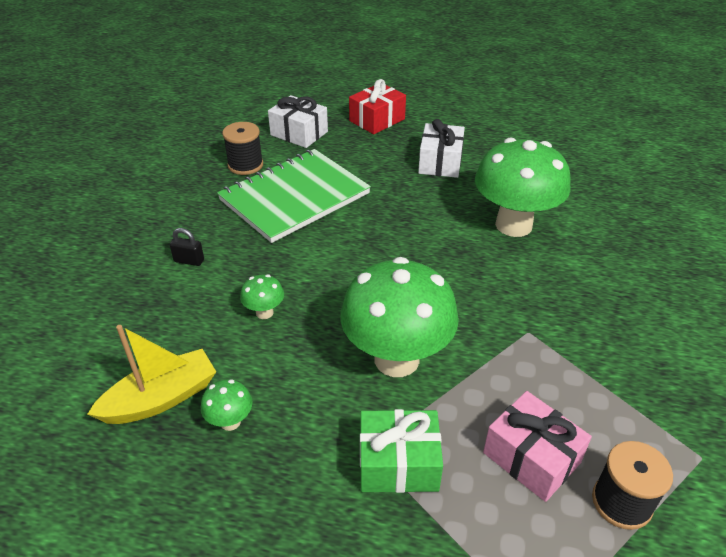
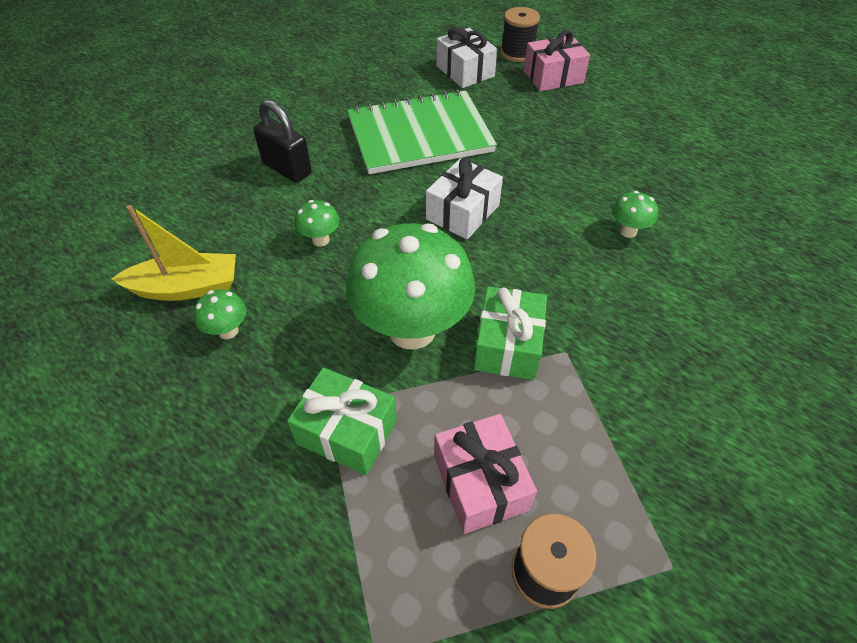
camera: 25 degrees right, 10 degrees up
(189, 261) = (287, 169): black padlock -> black padlock, size x1.83
(245, 165) = (394, 90): black spool -> black spool (517, 53)
(377, 120) = (553, 77): red gift -> pink gift
(440, 162) = (591, 140): white gift -> white gift (462, 212)
(482, 343) = (508, 345): none -> green gift
(513, 225) = (627, 231): green mushroom -> green mushroom, size x0.41

